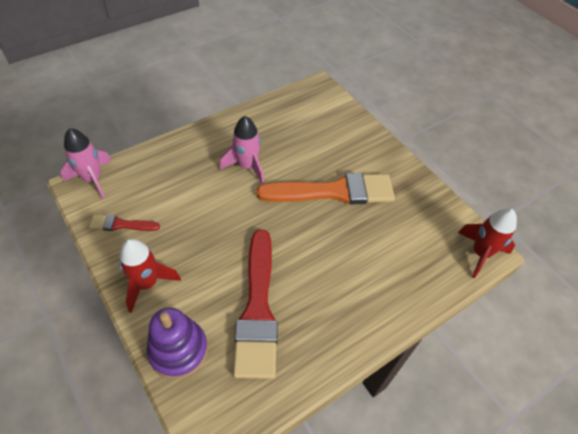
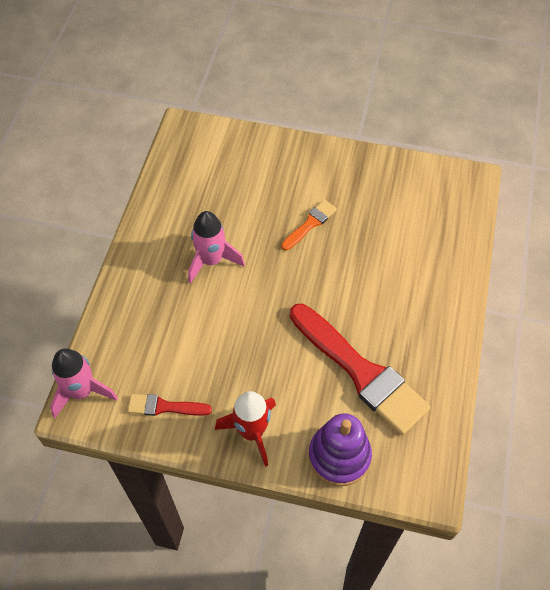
camera: 40 degrees left, 5 degrees up
(121, 224) = (165, 407): red brush -> red brush turned 45 degrees clockwise
(333, 192) = (310, 224): orange brush -> orange brush, size x0.47
(480, 253) = (468, 186): red rocket -> none

